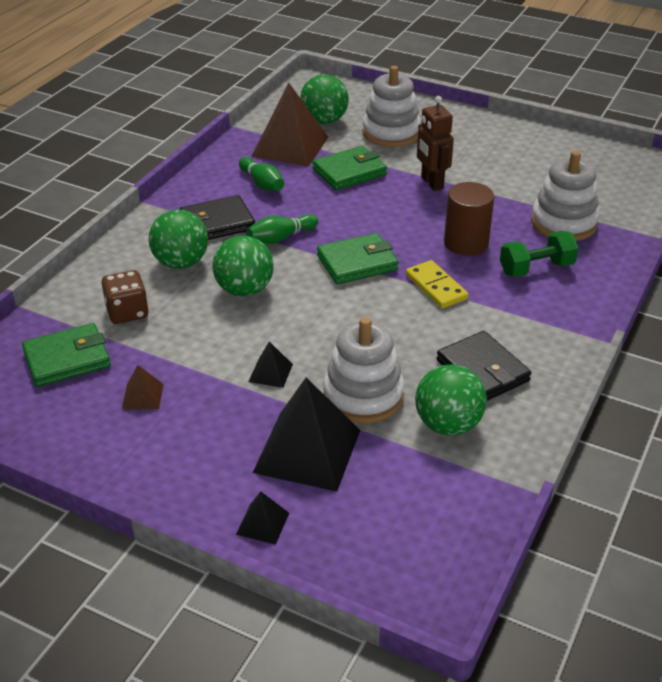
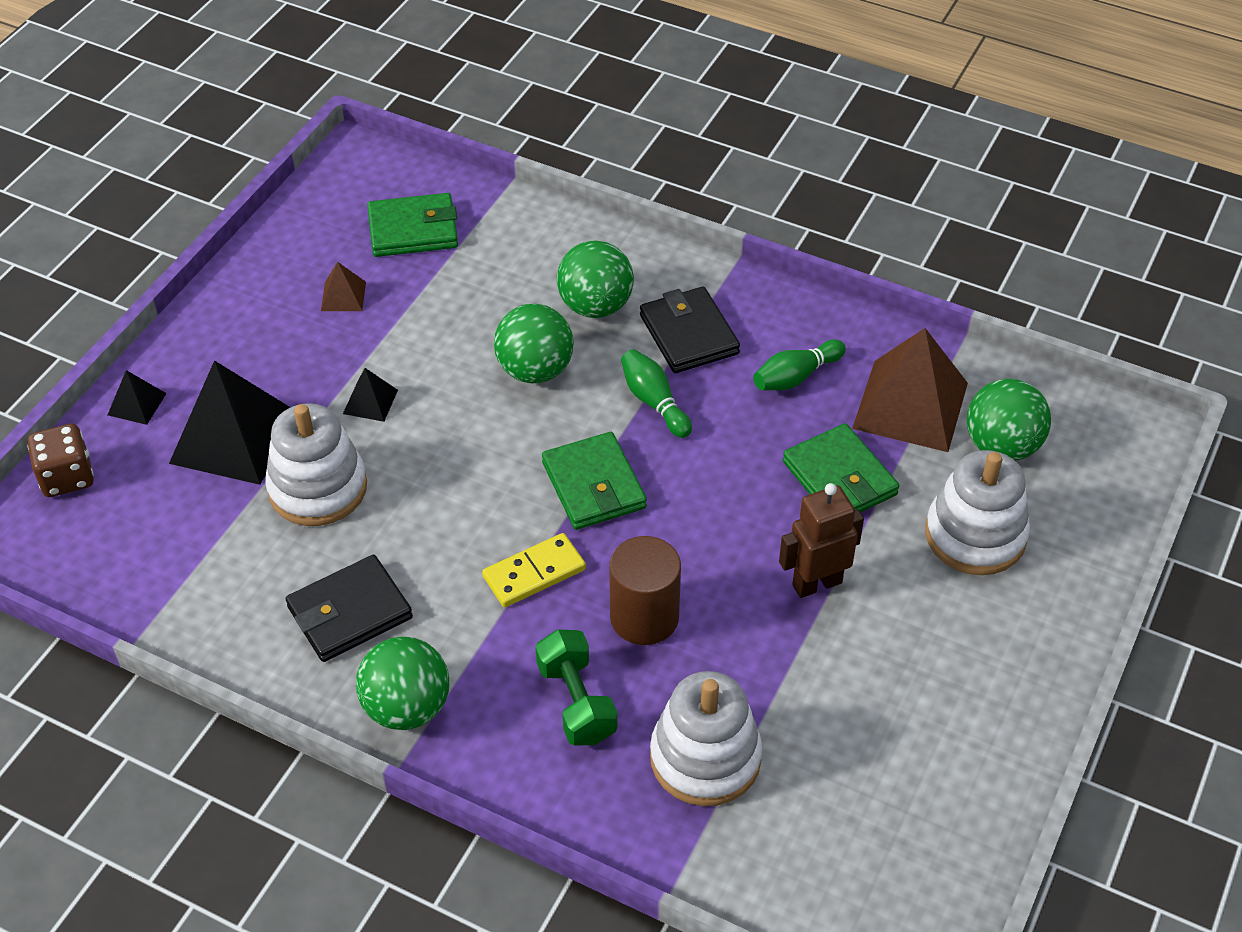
camera: 90 degrees right, 10 degrees up
(67, 359) = (413, 230): green wallet -> green wallet turned 75 degrees counterclockwise
(127, 312) = (494, 268): brown dice -> brown dice (67, 477)
(448, 424) = (255, 569): green ball -> green ball (407, 707)

